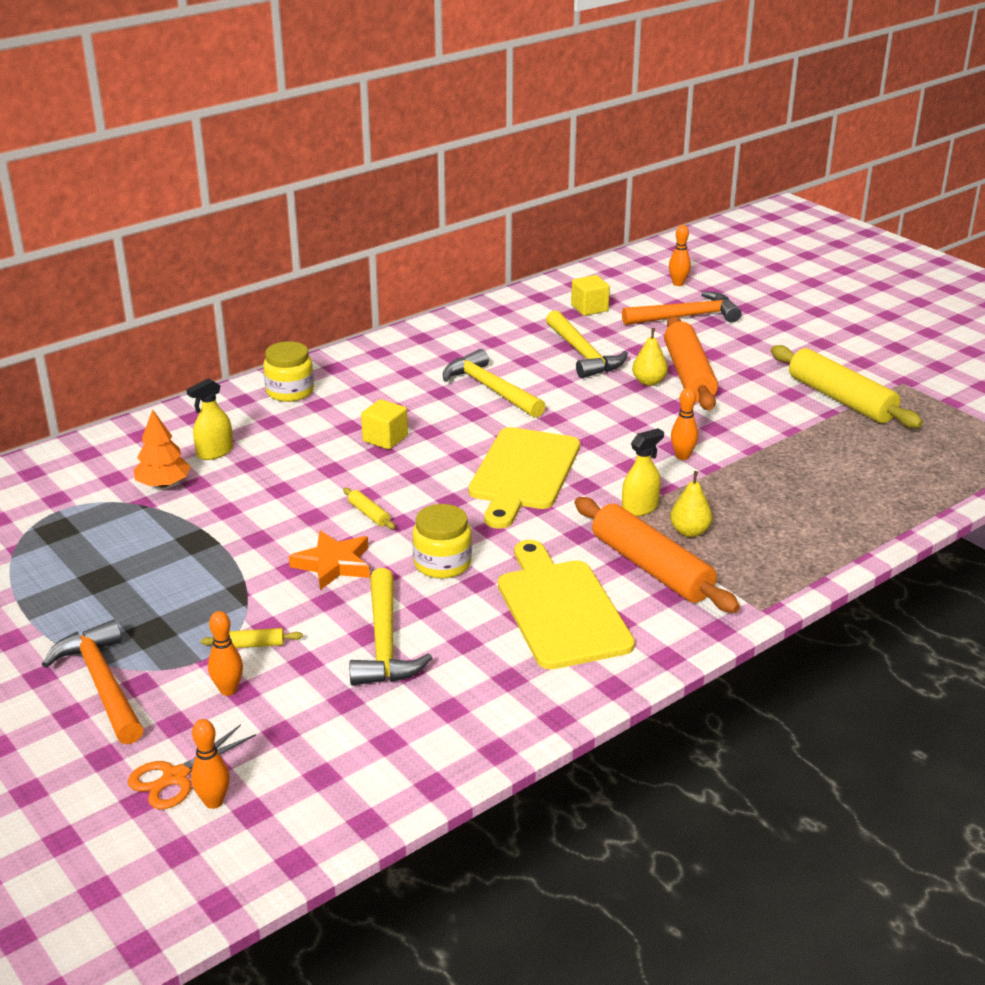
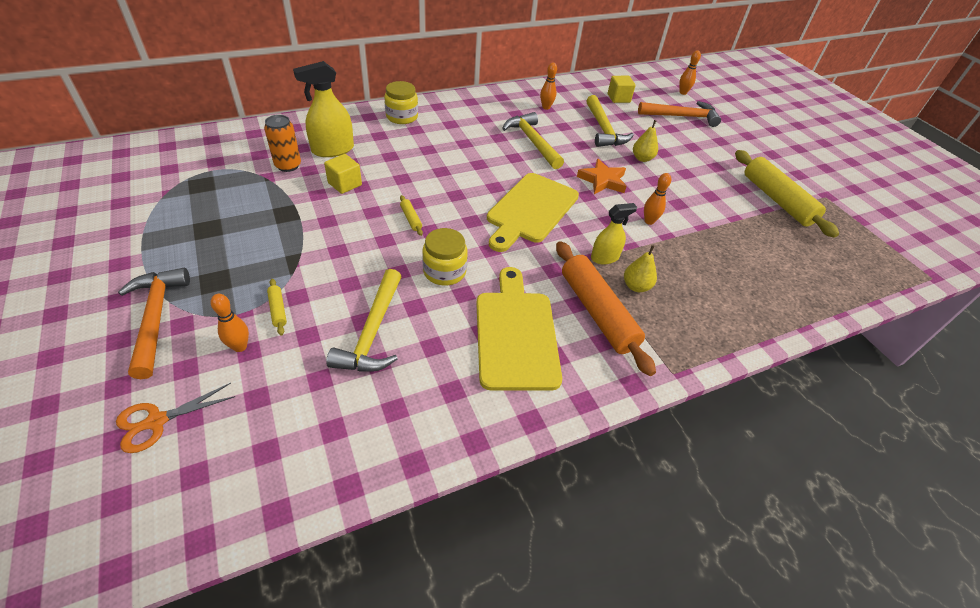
camera: 10 degrees right, 15 degrees up
(163, 484) = (288, 165): orange tree -> orange can
(214, 802) = (171, 455): orange bowling pin -> orange bowling pin (546, 107)
(215, 452) = (333, 150): yellow spray bottle -> yellow spray bottle, size x1.57
(252, 645) = (278, 310): yellow rolling pin -> yellow rolling pin turned 60 degrees clockwise
(333, 564) = (368, 254): orange star -> orange star (602, 180)
(385, 438) = (447, 163): yellow cube -> yellow cube (345, 184)
(689, 375) = (672, 159): orange rolling pin -> none

